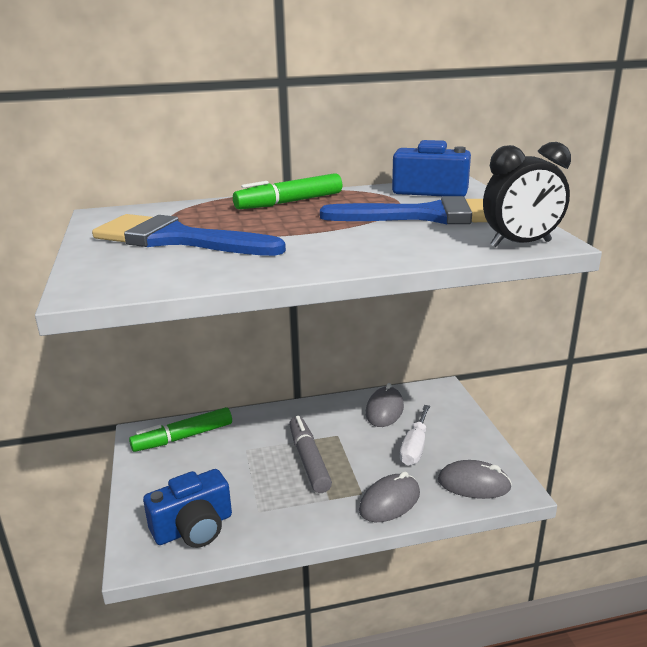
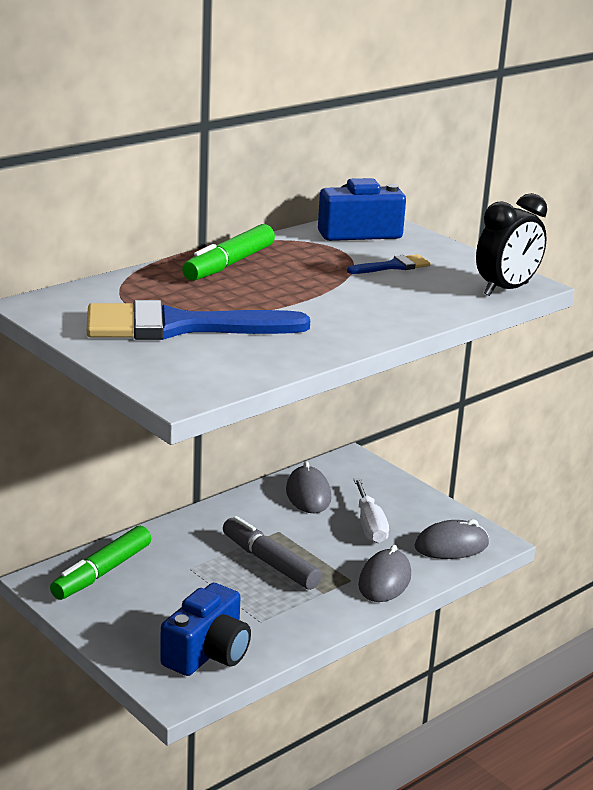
camera: 30 degrees left, 0 degrees up
(429, 216) = (393, 266): blue brush -> blue brush, size x0.44

